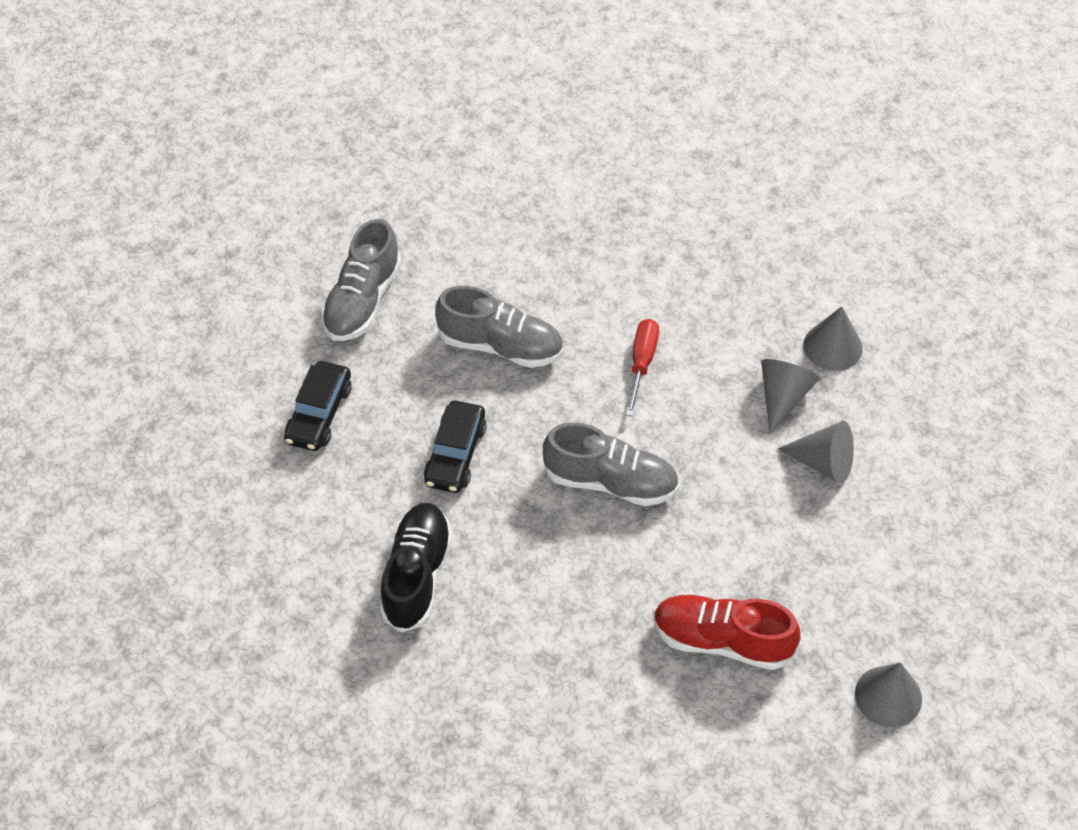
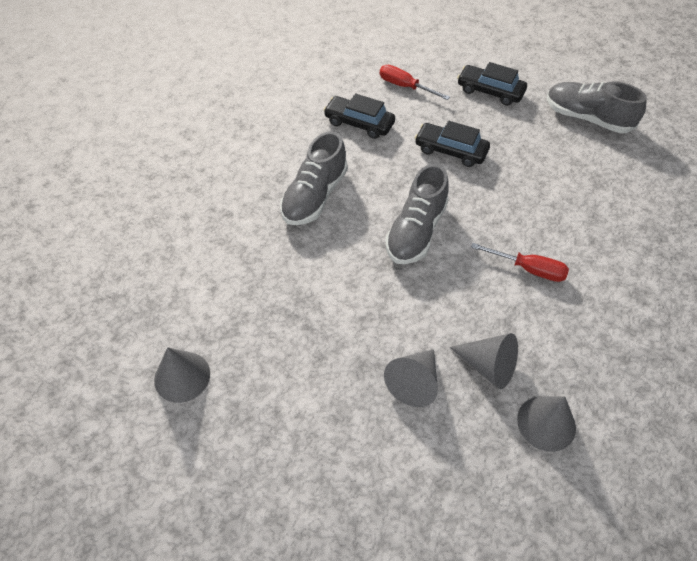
camera: 100 degrees right, 0 degrees up
(322, 525) = (405, 86): none -> red screwdriver
(416, 575) = (359, 123): black shoe -> black car
(500, 346) = (546, 185): grey shoe -> grey shoe (314, 196)
(722, 641) = (265, 275): red shoe -> none

